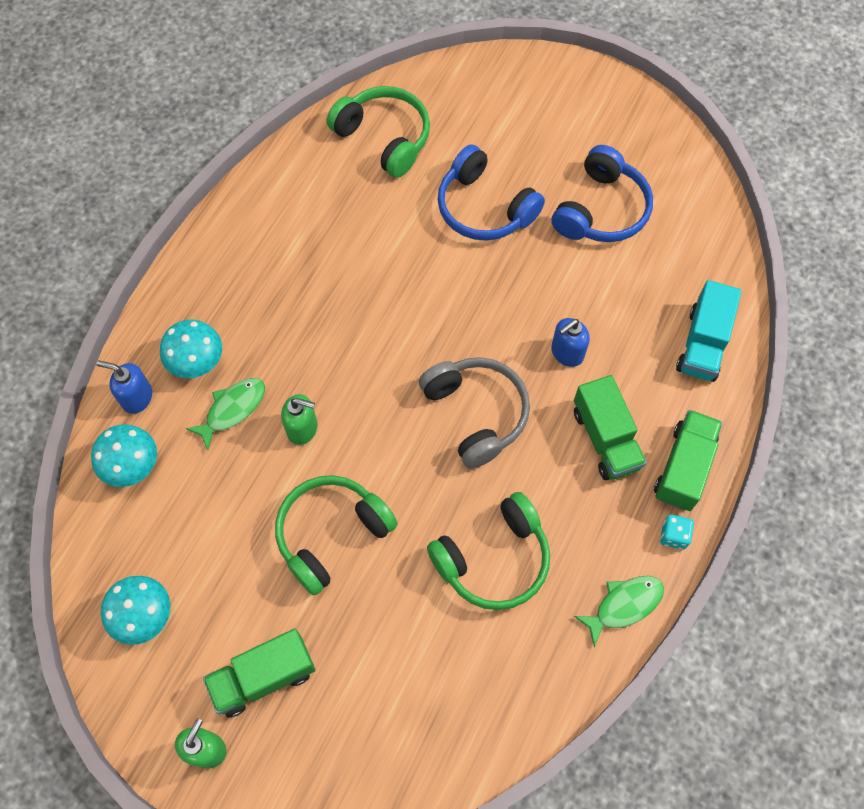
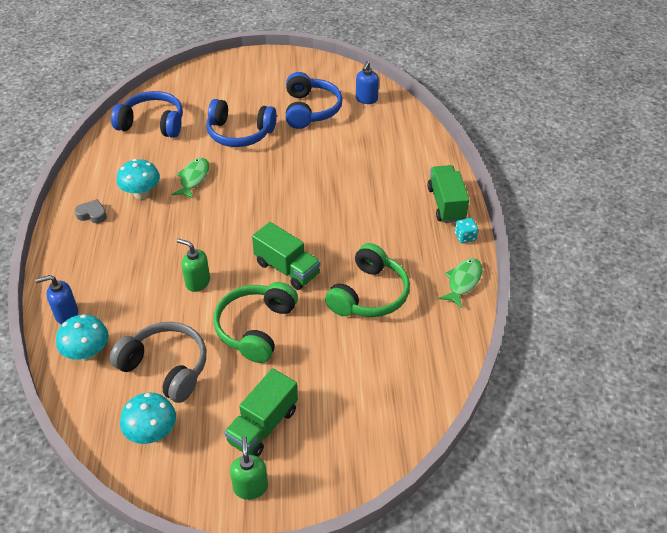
camera: 30 degrees left, 20 degrees down
(197, 362) = (99, 278): turquoise mushroom -> turquoise mushroom (141, 193)
(232, 409) = (141, 292): green fish -> green fish (193, 178)
(238, 257) = (92, 214): none -> grey heart
(302, 428) = (197, 282): green soap dispenser -> green soap dispenser turned 135 degrees counterclockwise
(384, 138) = (152, 124): green headphones -> blue headphones
(476, 413) = (305, 229): grey headphones -> grey headphones (166, 367)
(567, 353) = (339, 180): blue soap dispenser -> blue soap dispenser (366, 99)
(605, 439) = (392, 209): green truck -> green truck (287, 269)
(702, 344) = (413, 146): turquoise truck -> none

